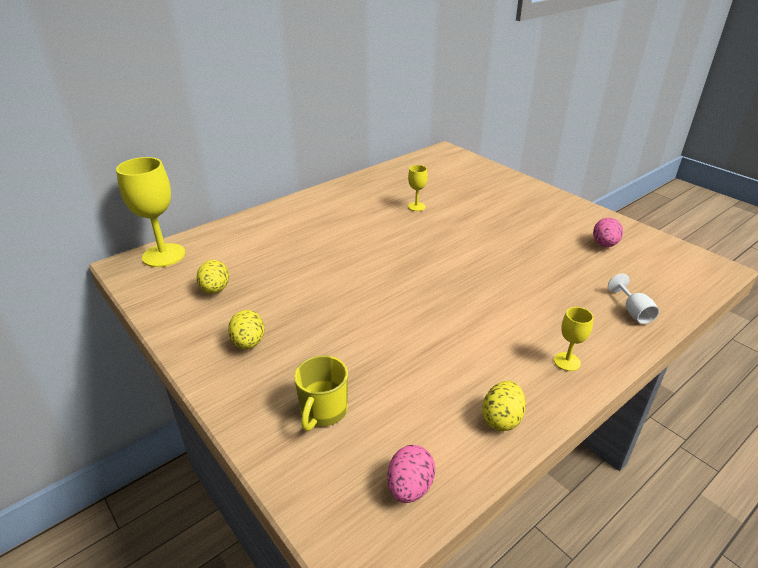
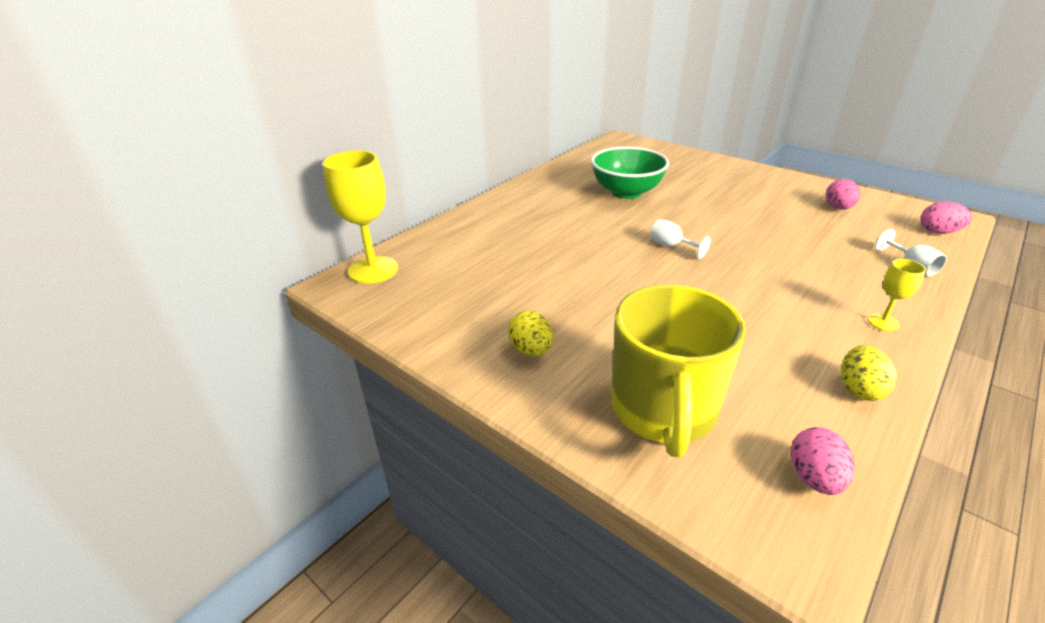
camera: 10 degrees left, 0 degrees up
(215, 289) = (457, 299): yellow egg -> none
(323, 411) = (663, 411): yellow mug -> yellow mug, size x1.86
(416, 206) = (626, 192): yellow goblet -> green bowl
(424, 264) = (671, 246): none -> white goblet
(686, 280) = (938, 232): none -> pink egg

